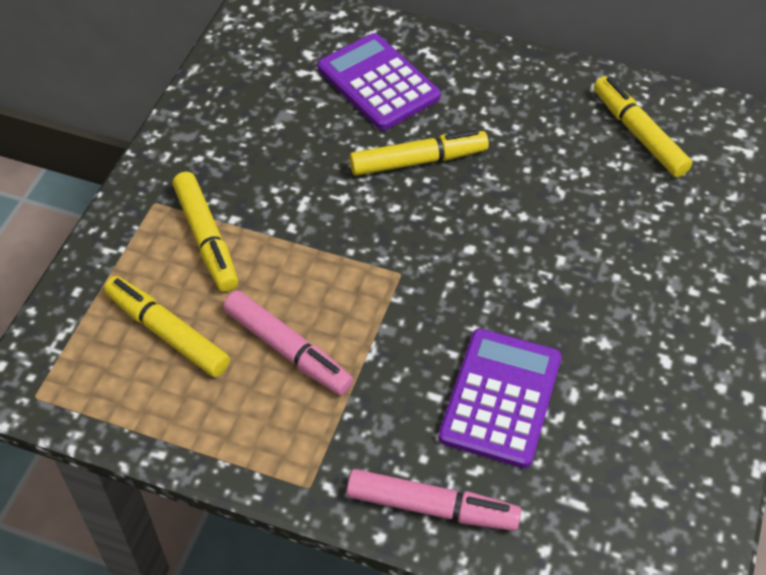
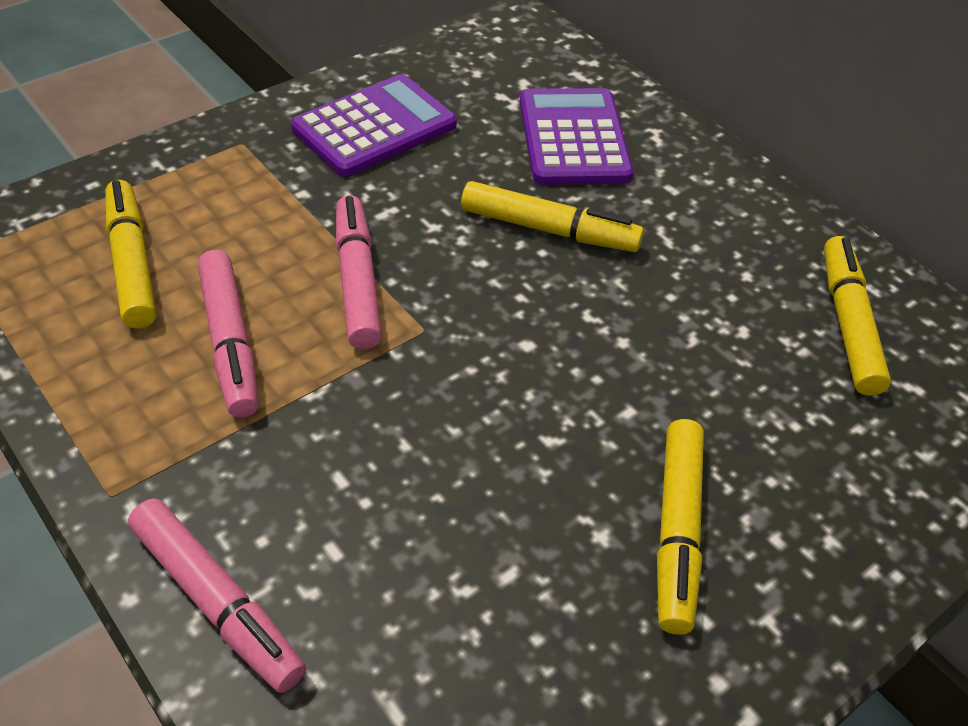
camera: 30 degrees right, 5 degrees down
(206, 238) = (257, 197): yellow marker -> yellow marker (677, 531)
(329, 263) = (357, 281): none -> pink marker
(500, 398) = (414, 525): purple calculator -> purple calculator (374, 127)

